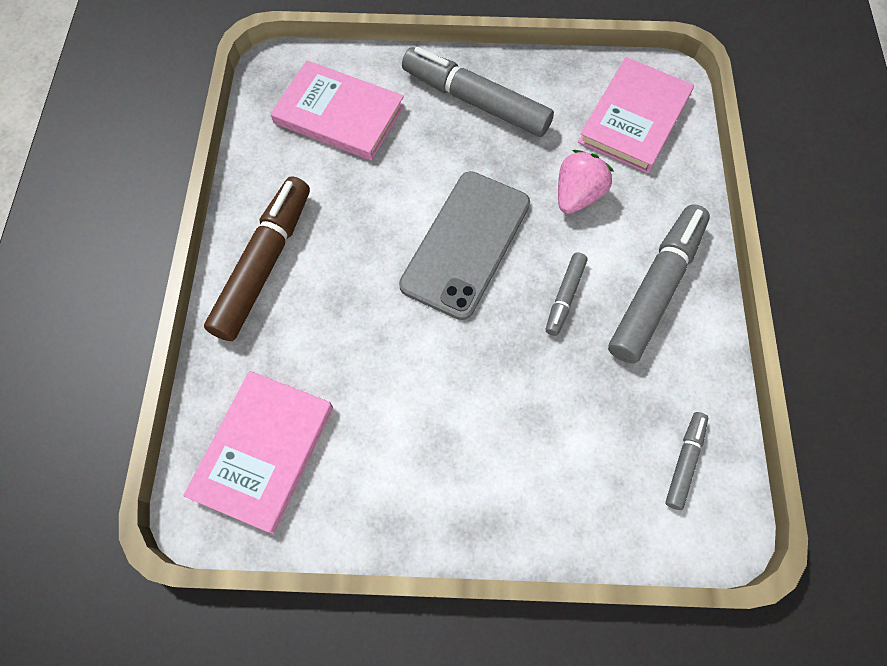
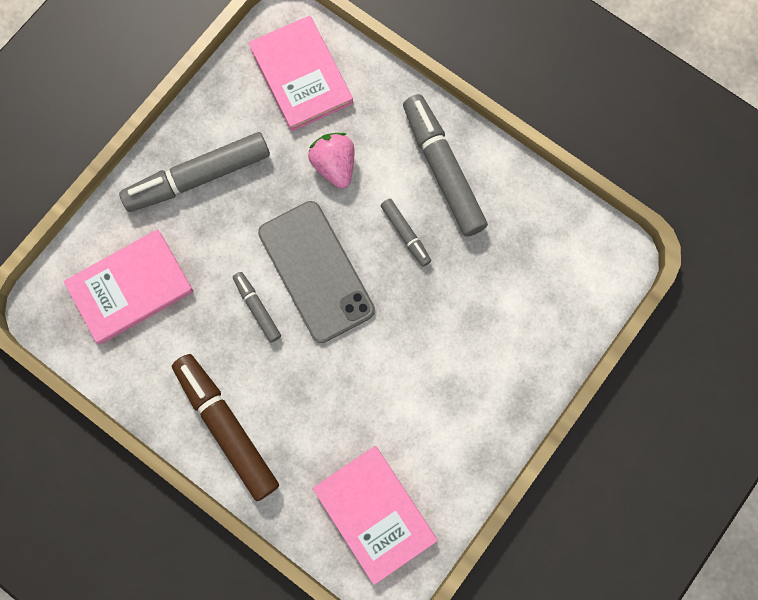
camera: 55 degrees left, 10 degrees up
(684, 462) = (566, 247): grey marker -> grey marker (257, 308)

